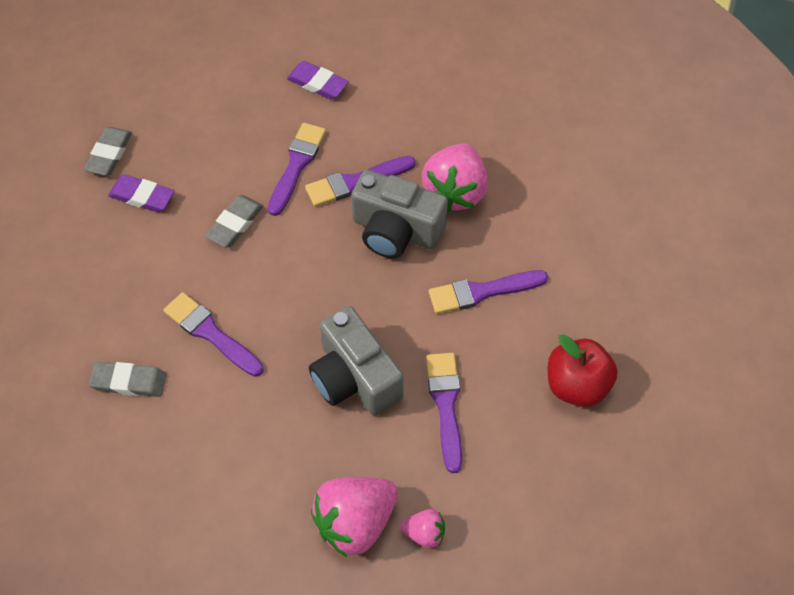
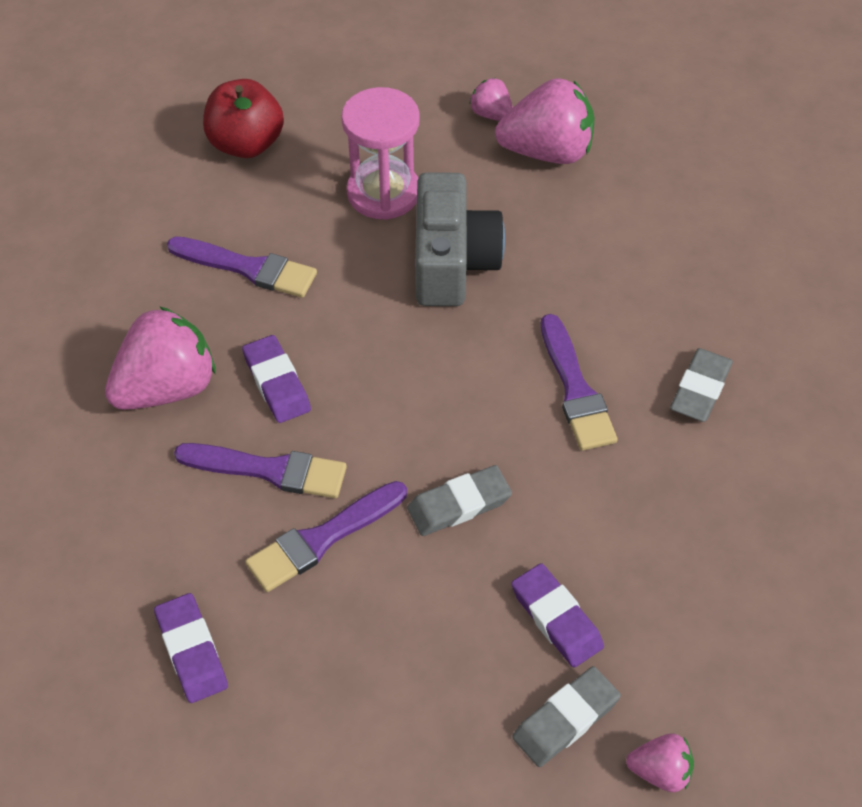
camera: 145 degrees left, 5 degrees down
(48, 157) = (660, 771): none -> pink strawberry
(129, 382) = (700, 389): grey eraser -> grey eraser turned 75 degrees clockwise
(396, 231) = (276, 383): grey camera -> purple eraser
(446, 405) = (383, 193): purple brush -> pink hourglass

